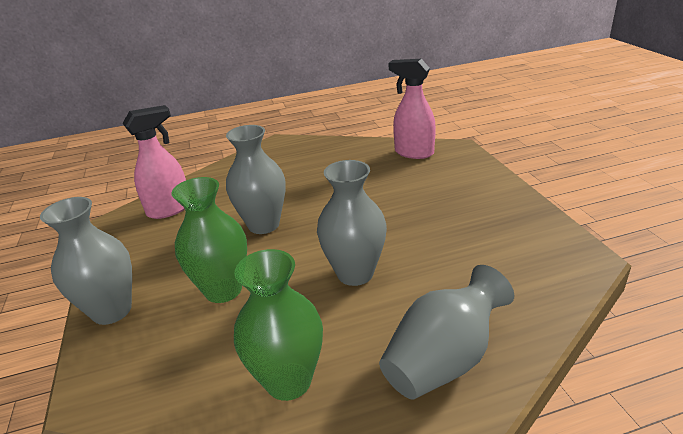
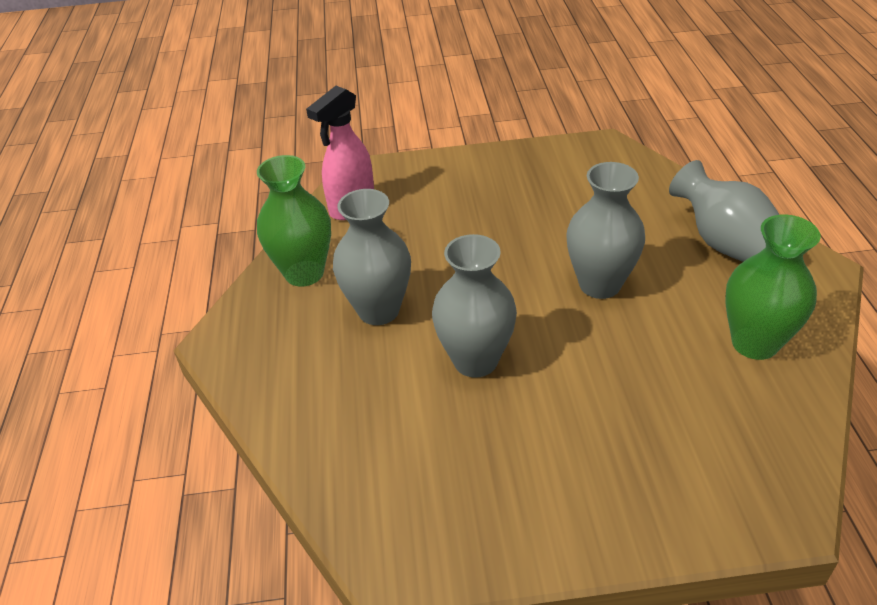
camera: 80 degrees left, 10 degrees up
(112, 310) = (637, 521): grey vase -> grey vase (378, 310)
(170, 209) = (384, 482): pink spray bottle -> none
(223, 290) = (611, 399): green vase -> green vase (304, 273)

